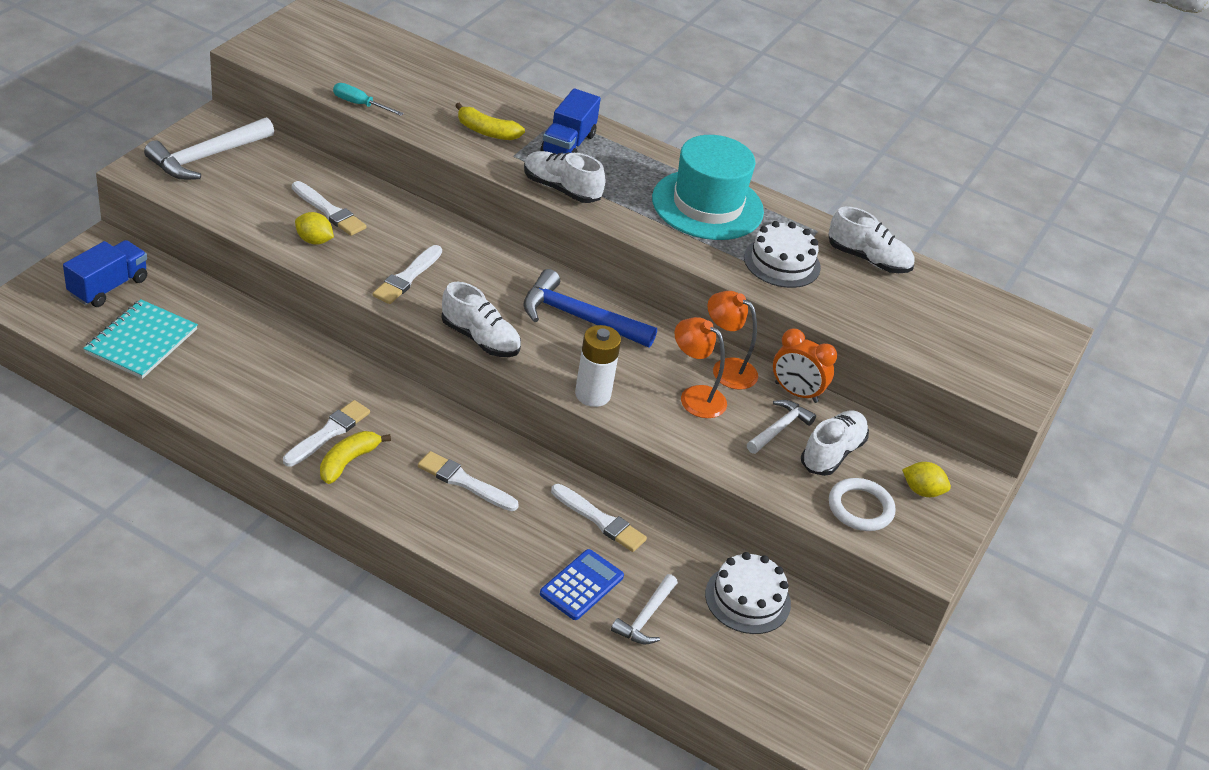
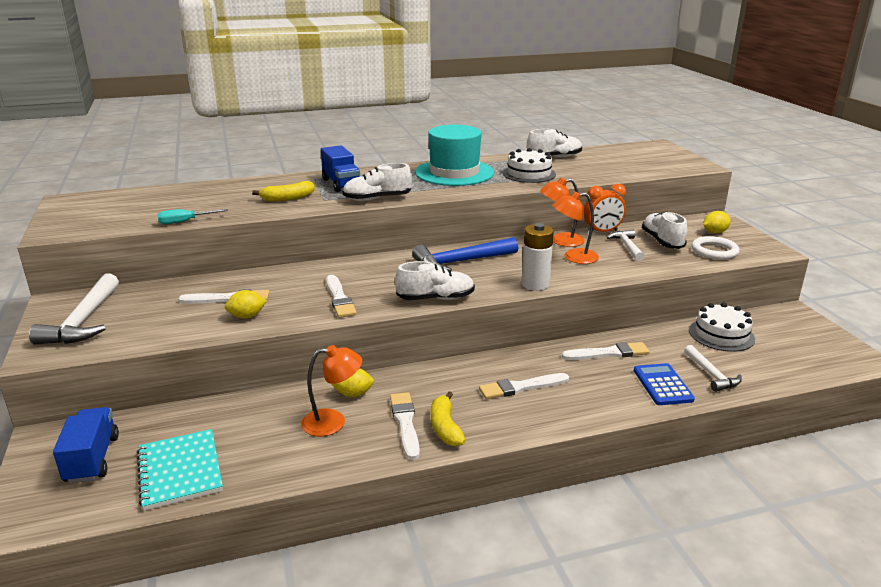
camera: 40 degrees left, 15 degrees down
(284, 388) = (333, 422): none -> orange lamp
(335, 377) = (353, 394): none -> yellow lemon

